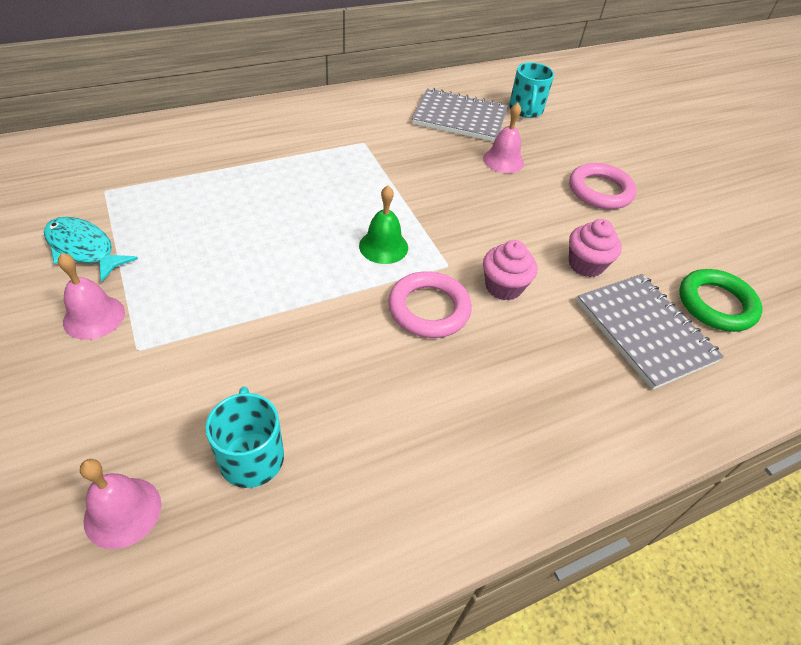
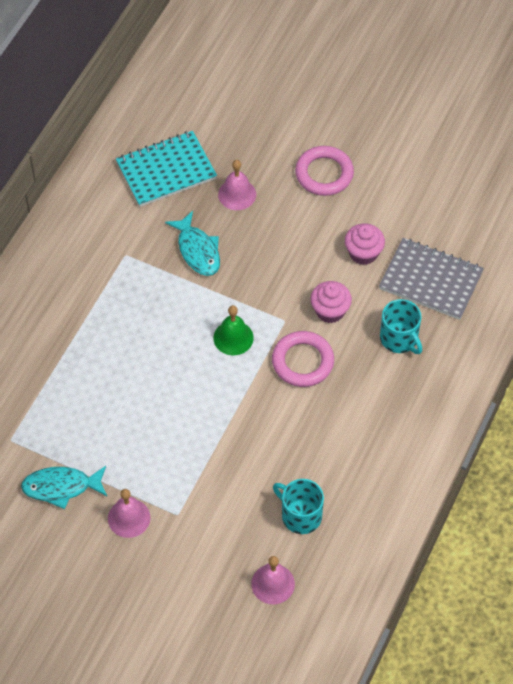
camera: 35 degrees left, 10 degrees up
(426, 173) = (197, 250): none -> turquoise fish
(459, 118) = (166, 171): grey notebook -> turquoise notebook
(525, 110) = (205, 120): turquoise mug -> turquoise mug (399, 338)
(716, 304) = (457, 226): green ring -> none

